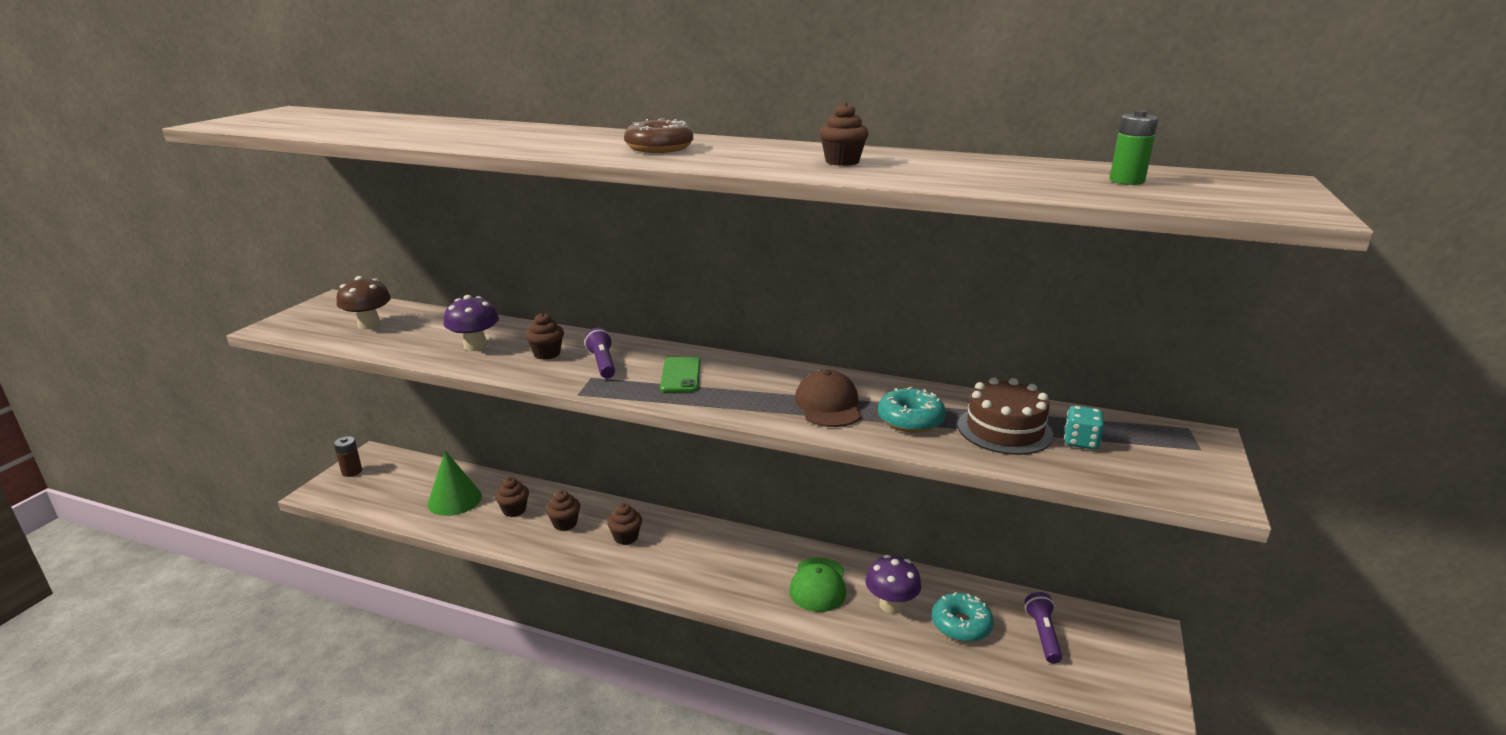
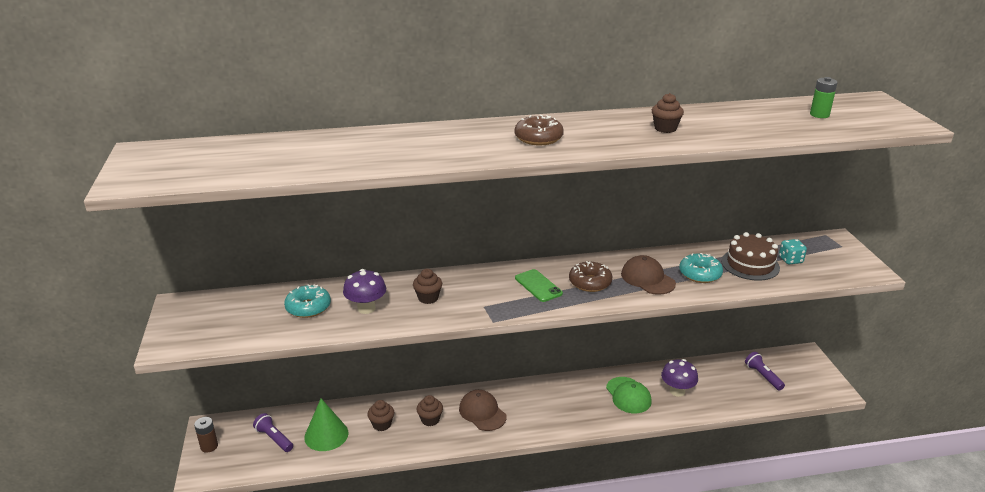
camera: 30 degrees left, 5 degrees up
(369, 325) = (250, 317): brown mushroom -> none
(602, 363) = (477, 293): purple flashlight -> purple flashlight (274, 438)
(626, 537) = (482, 412): brown cupcake -> brown cap
(747, 389) = (590, 282): none -> brown donut
(961, 625) = (721, 387): turquoise donut -> turquoise donut (308, 307)

